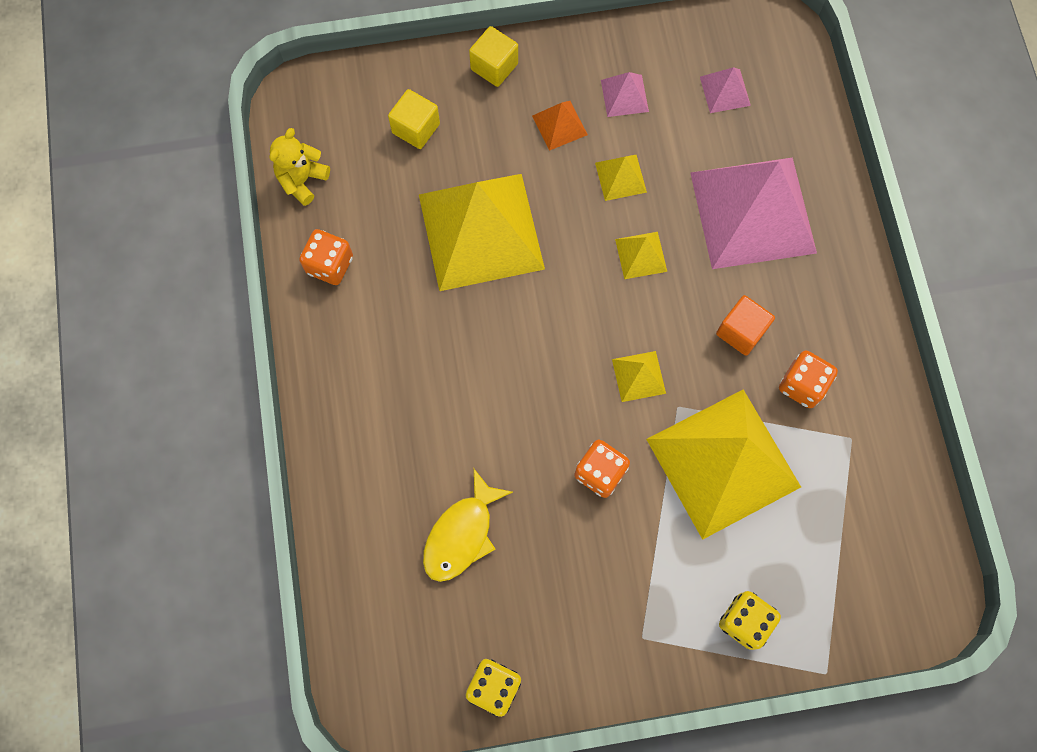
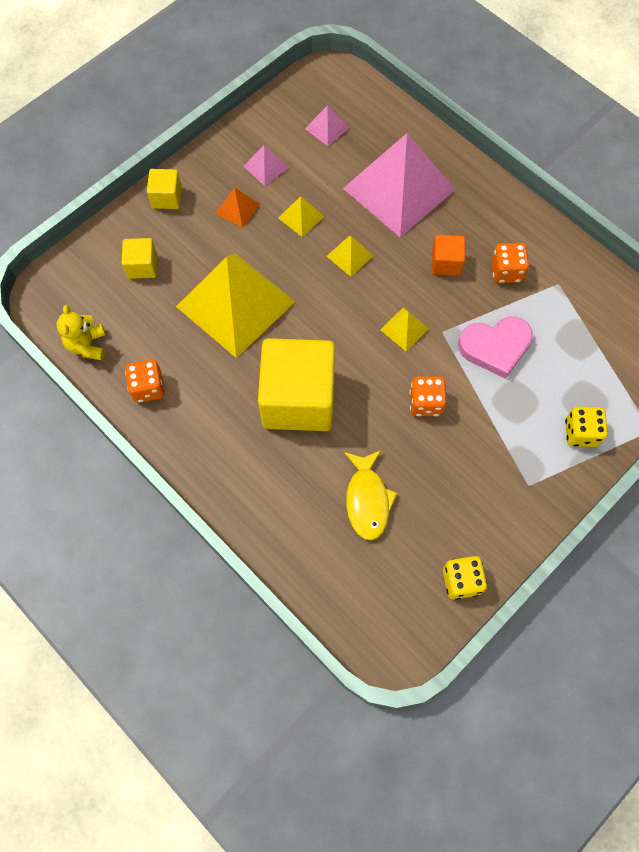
camera: 35 degrees left, 5 degrees down
(470, 378) = (298, 399): none -> yellow cube
(723, 462) = (495, 347): yellow pyramid -> pink heart

